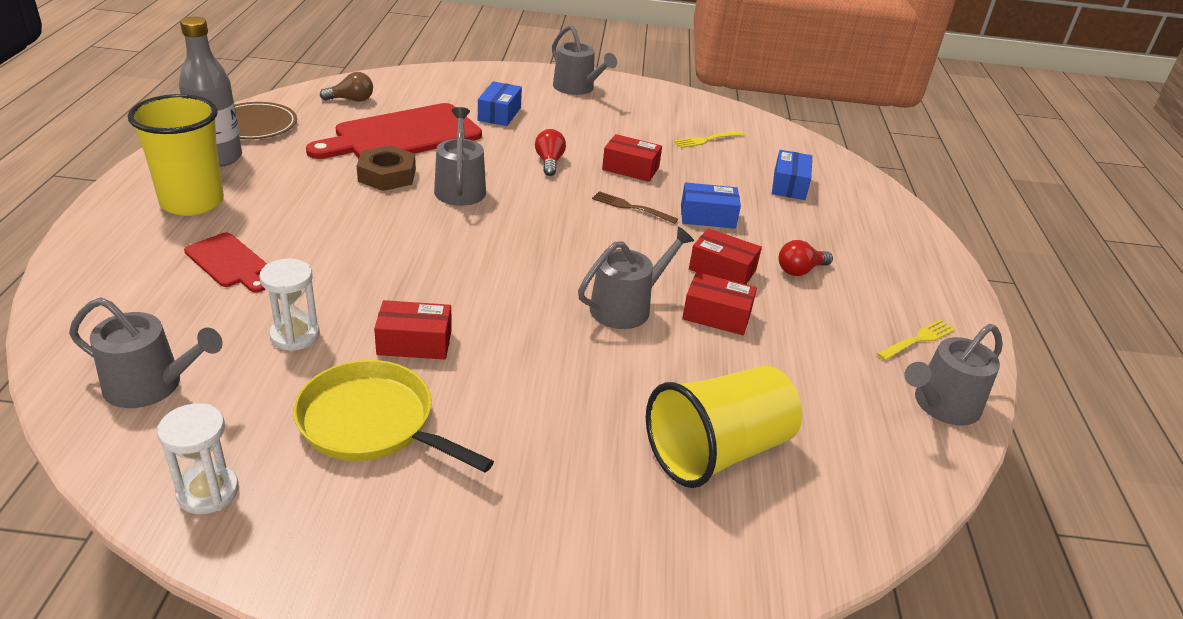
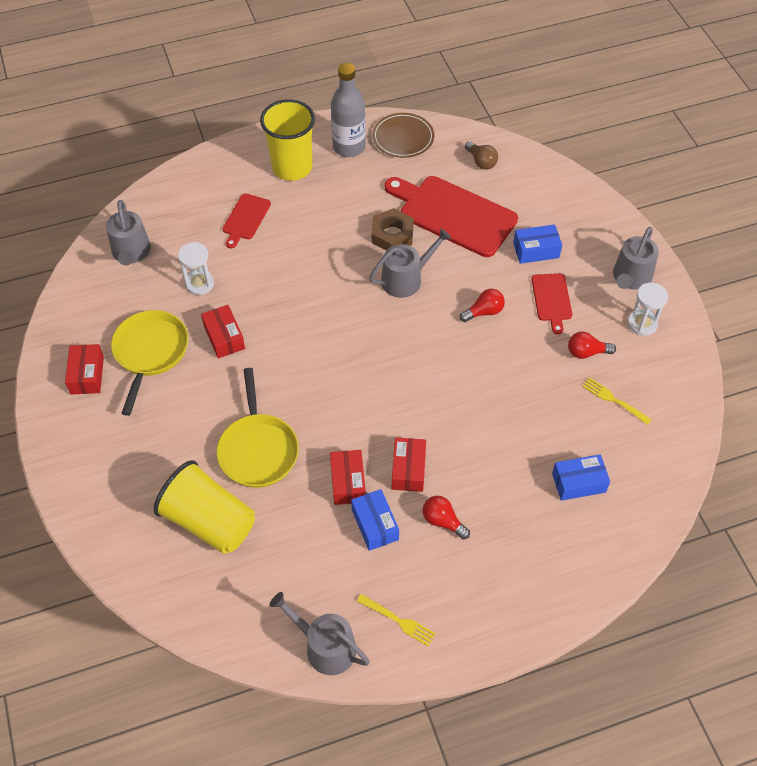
camera: 70 degrees right, 20 degrees up
(208, 492) = (75, 316): white hourglass -> white hourglass (642, 324)
(567, 127) = (552, 300): none -> red cutting board
(625, 370) = (258, 450): none -> yellow pan
(626, 307) = (325, 427): grey watering can -> none
(630, 168) = (516, 365): red box -> red box (87, 375)
(631, 207) = (455, 386): brown fork -> none
(644, 133) = (586, 352): none -> red light bulb
(707, 216) = (479, 439): blue box -> blue box (375, 525)

